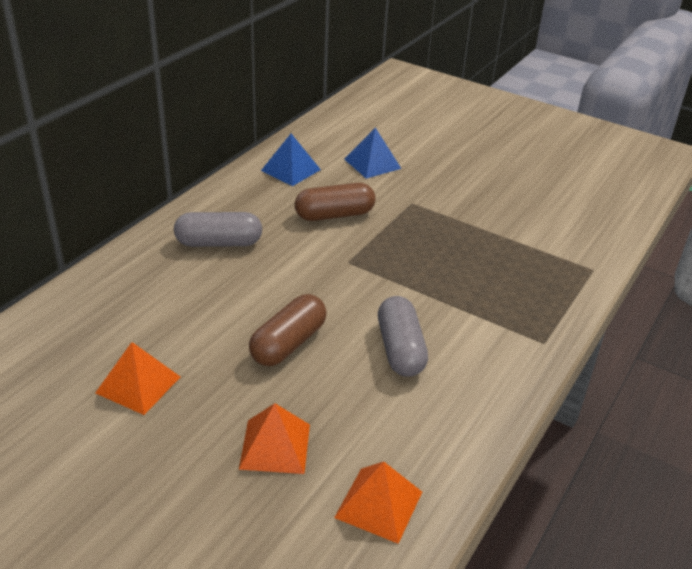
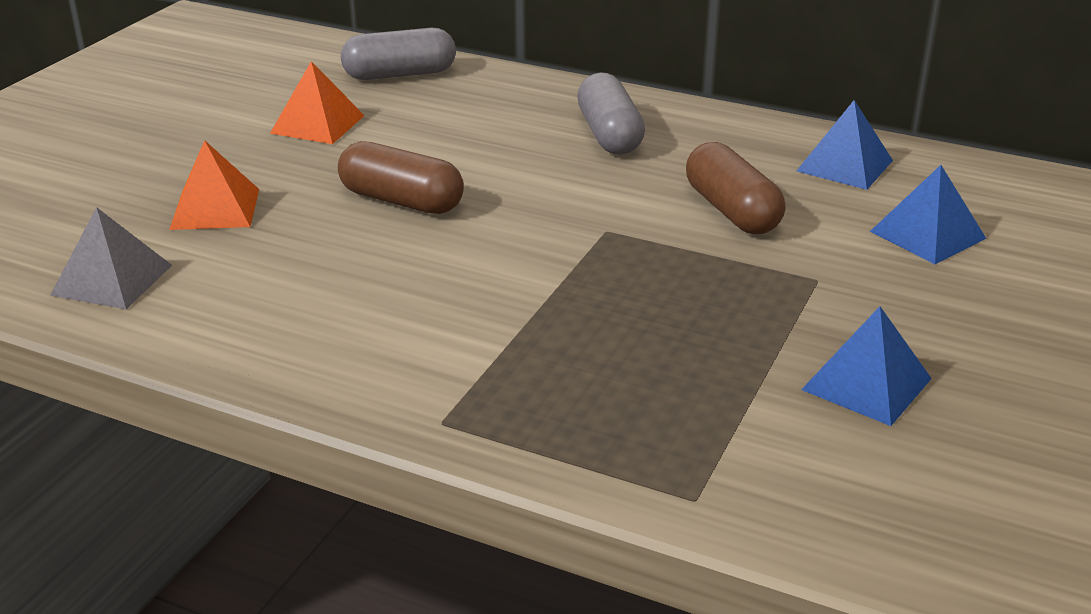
camera: 85 degrees right, 5 degrees down
(379, 504) = (112, 280): orange pyramid -> grey pyramid
(400, 349) = (402, 283): grey capsule -> grey capsule (400, 74)
(503, 208) = (866, 384): none -> blue pyramid

